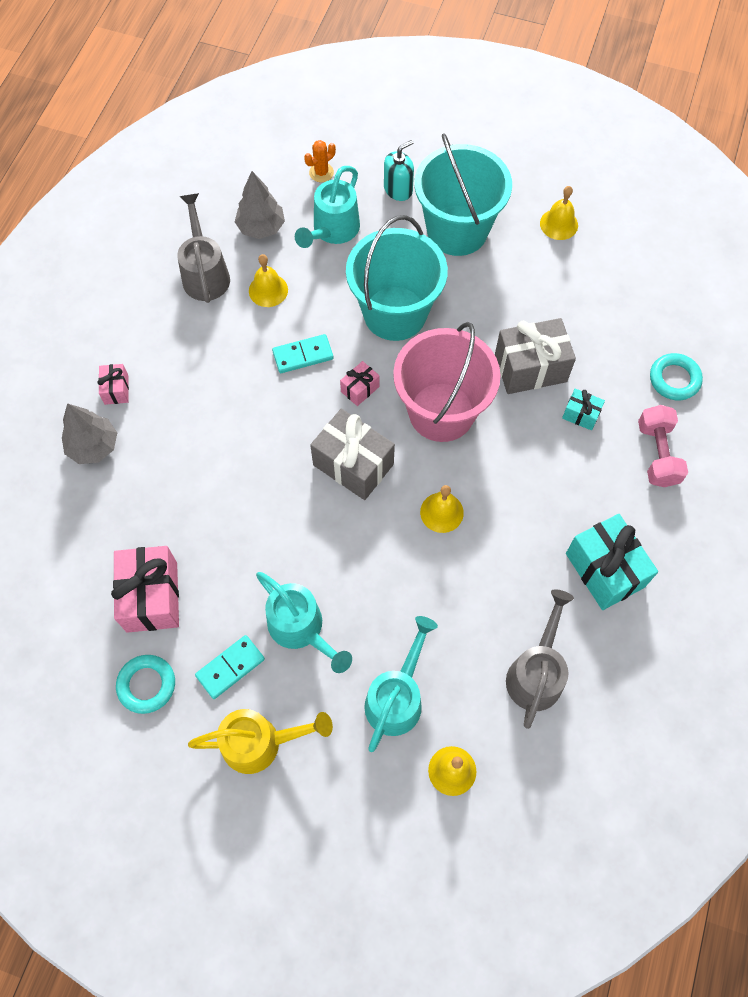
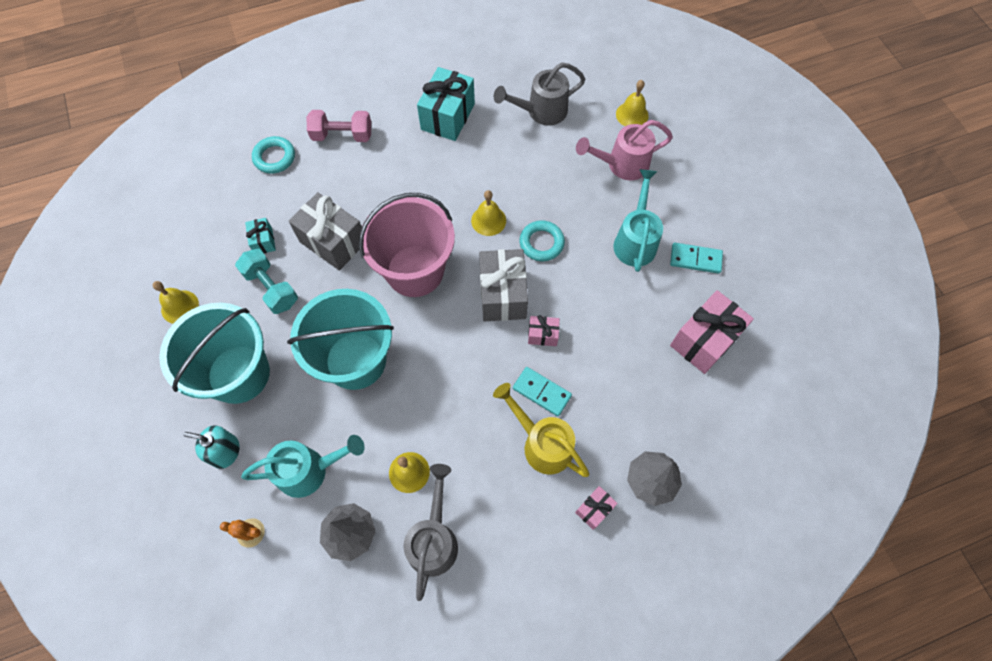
camera: 130 degrees left, 0 degrees up
(147, 685) = (752, 295): turquoise ring -> turquoise ring (541, 243)
(205, 273) = (434, 539): grey watering can -> grey watering can turned 150 degrees clockwise
(260, 743) = (716, 211): yellow watering can -> yellow watering can (542, 443)
(303, 355) = (446, 396): turquoise domino -> turquoise domino (541, 392)
(360, 389) = (441, 335): pink gift -> pink gift (543, 335)
(397, 697) = (622, 164): turquoise watering can -> pink watering can
(521, 295) = (271, 288): none -> turquoise dumbbell
(581, 415) = (347, 191): turquoise gift -> turquoise gift (263, 241)
(657, 454) = (342, 135): pink dumbbell -> pink dumbbell turned 45 degrees clockwise

